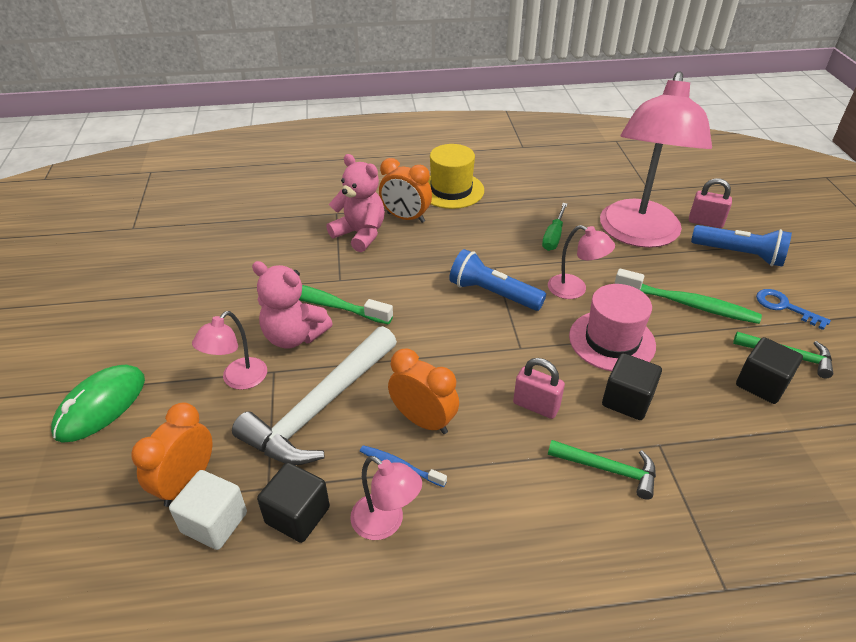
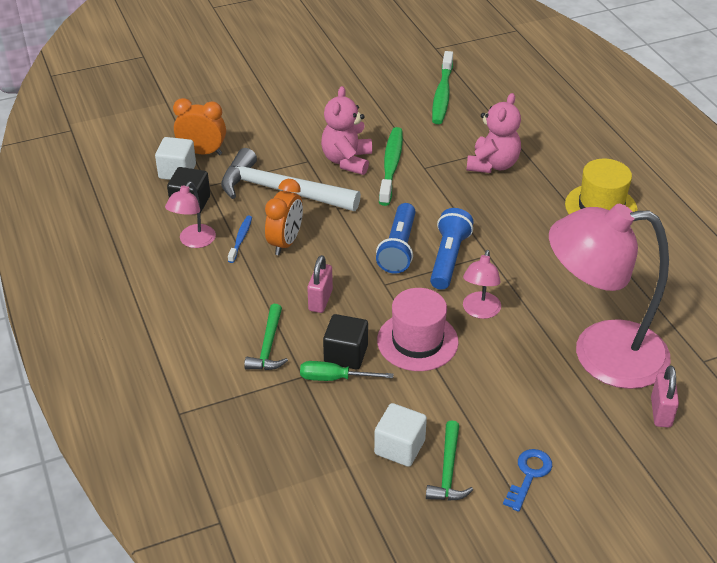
camera: 75 degrees right, 0 degrees up
(101, 406) = (251, 99): green mouse -> none
(238, 380) = (293, 147): pink lamp -> none
(406, 218) = (534, 186): orange clock -> none
(553, 236) = (560, 289): green screwdriver -> green screwdriver (334, 378)
(687, 304) = (497, 394): green toothbrush -> green toothbrush (442, 94)
(739, 254) = (609, 441): blue flashlight -> blue flashlight (398, 248)
(761, 384) = (399, 447): black cube -> white cube

